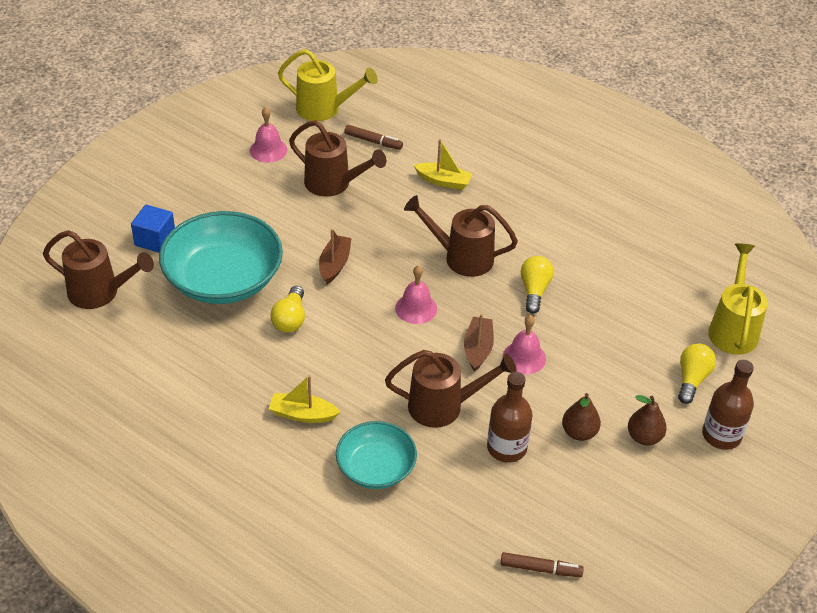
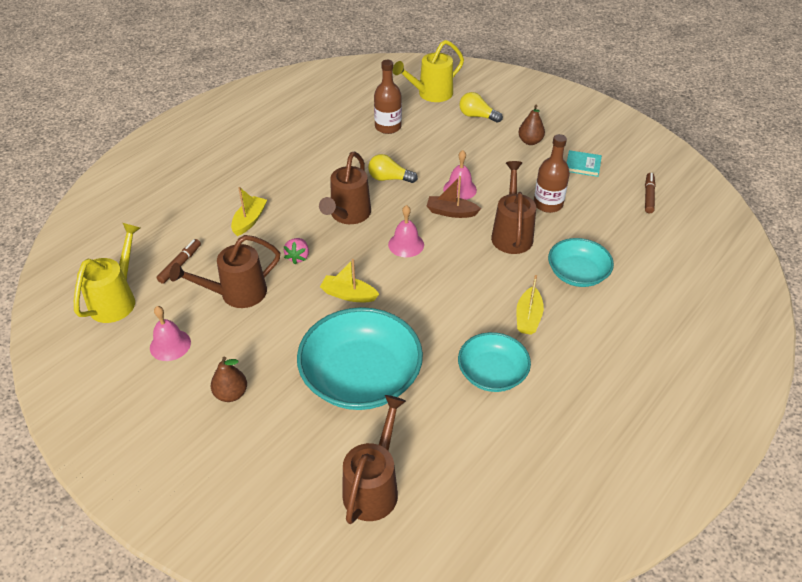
camera: 85 degrees left, 0 degrees up
(155, 240) = (296, 440): blue cube -> none
(223, 379) = (492, 373): none -> turquoise bowl
(290, 319) = (416, 326): yellow light bulb -> none
(333, 184) = (236, 294): brown watering can -> brown watering can turned 150 degrees counterclockwise
(334, 264) = (348, 295): brown boat -> yellow boat
(389, 222) = (298, 257): none -> pink strawberry
(579, 432) = (529, 169): brown pear -> brown pear (231, 394)
(599, 495) = (583, 165): none -> turquoise book
(721, 435) = (524, 110): brown bottle -> brown bottle (388, 127)
(733, 328) = (430, 94): yellow watering can -> yellow watering can turned 45 degrees counterclockwise

